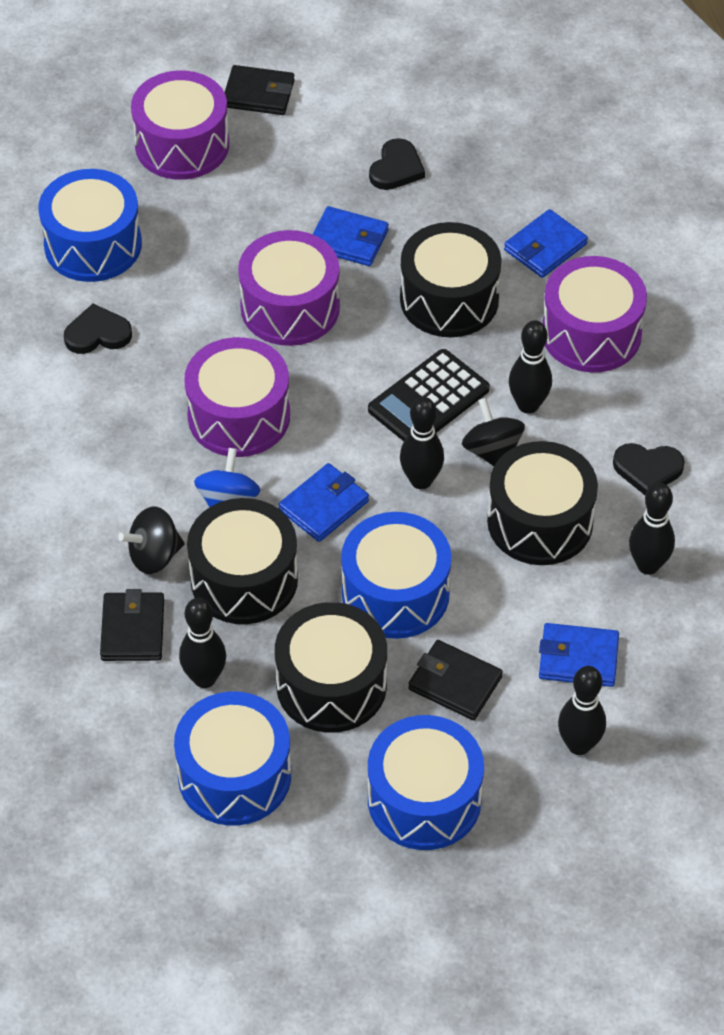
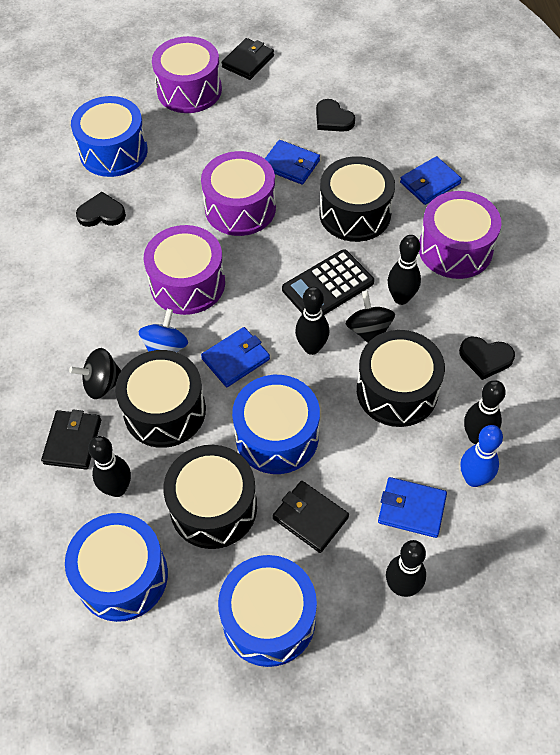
camera: 10 degrees right, 5 degrees up
(258, 94) = (248, 61): black wallet -> black wallet turned 75 degrees counterclockwise
(396, 168) = (333, 119): black heart -> black heart turned 105 degrees clockwise
(650, 615) = (473, 479): none -> blue bowling pin

